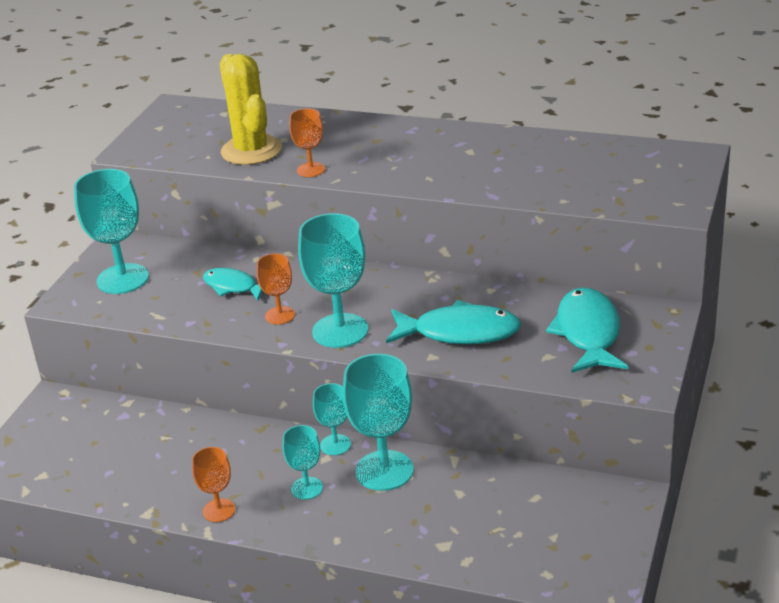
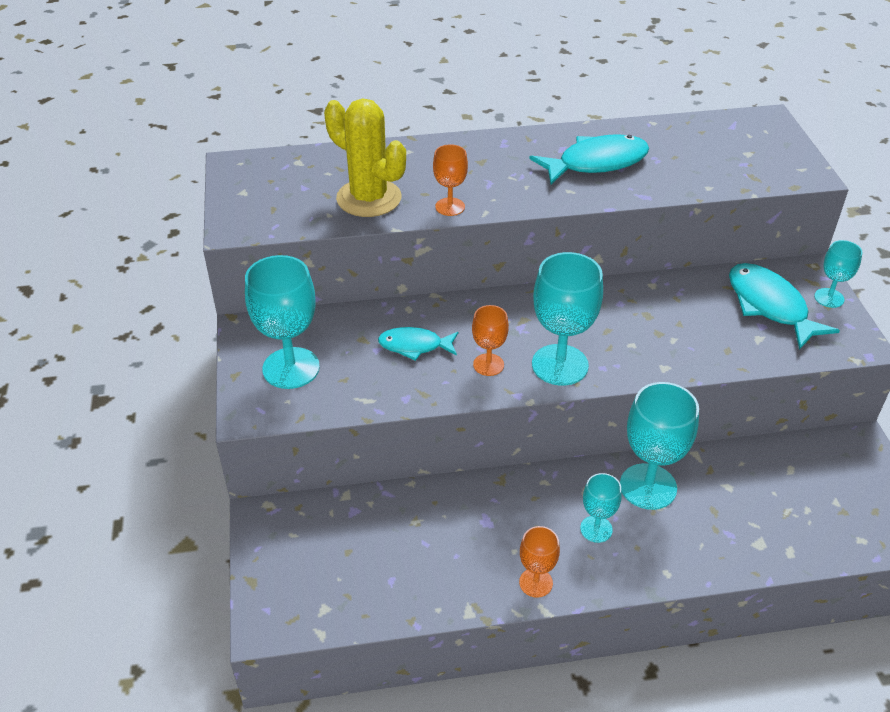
camera: 30 degrees left, 10 degrees up
(335, 445) = (583, 475): turquoise goblet -> turquoise goblet (829, 298)
(459, 332) = (666, 336): turquoise fish -> turquoise fish (596, 163)

